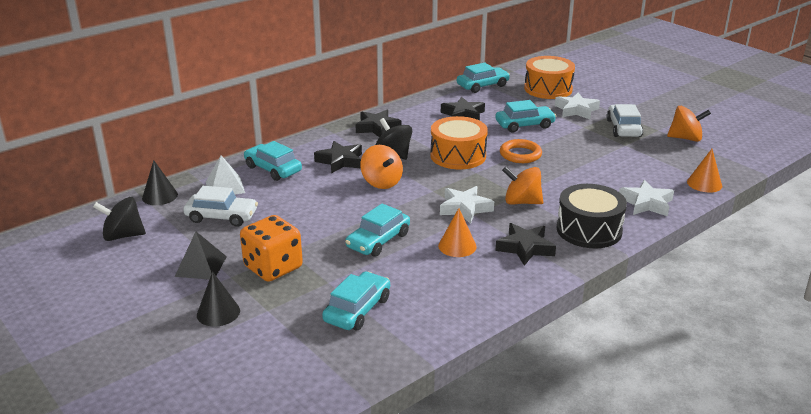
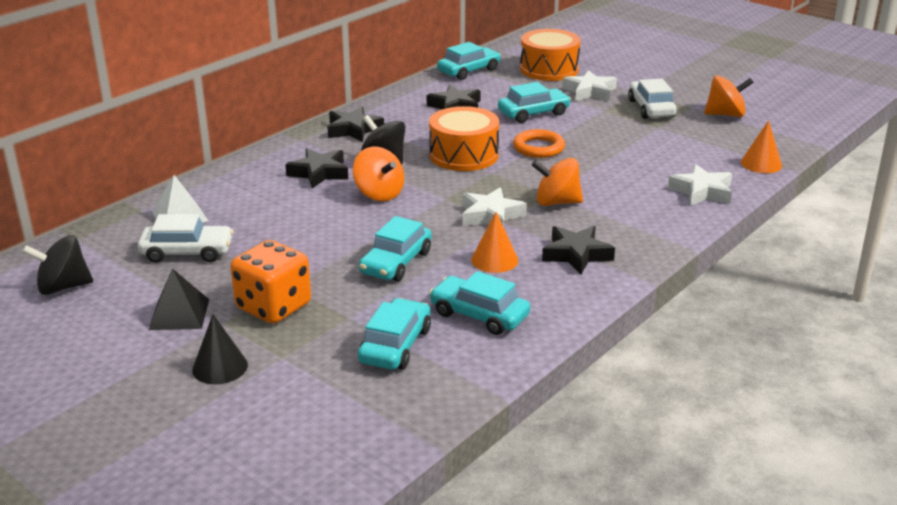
camera: 10 degrees left, 0 degrees up
(160, 196) = (97, 234): black cone -> none
(273, 169) = (236, 189): turquoise car -> turquoise car (479, 315)
(589, 230) = (645, 227): black drum -> none

